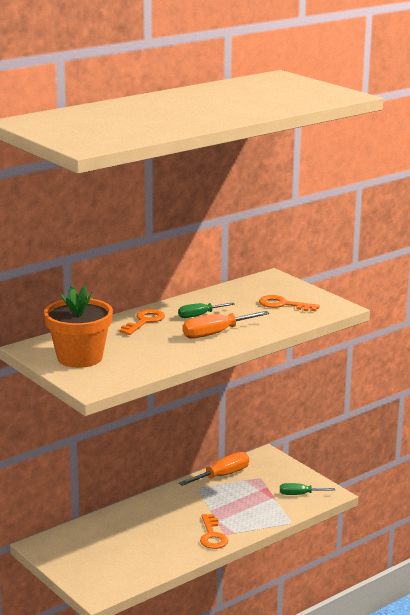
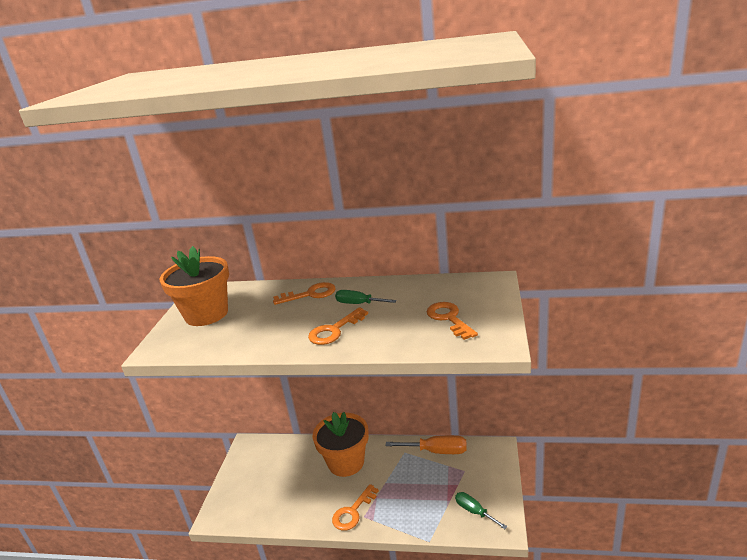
camera: 50 degrees right, 5 degrees up
(157, 514) = (346, 462): none -> orange flower pot
(216, 333) = (334, 330): orange screwdriver -> orange key

